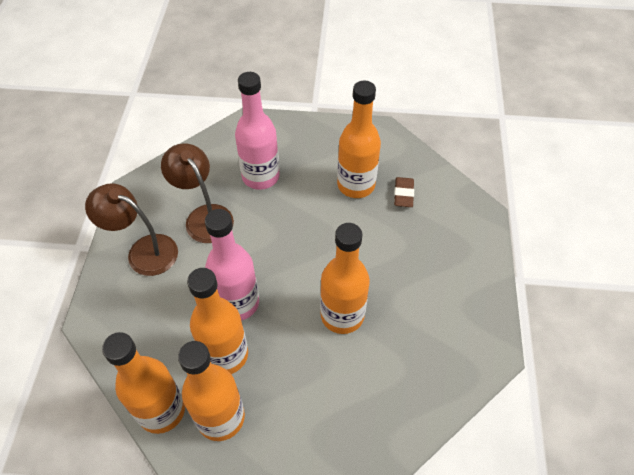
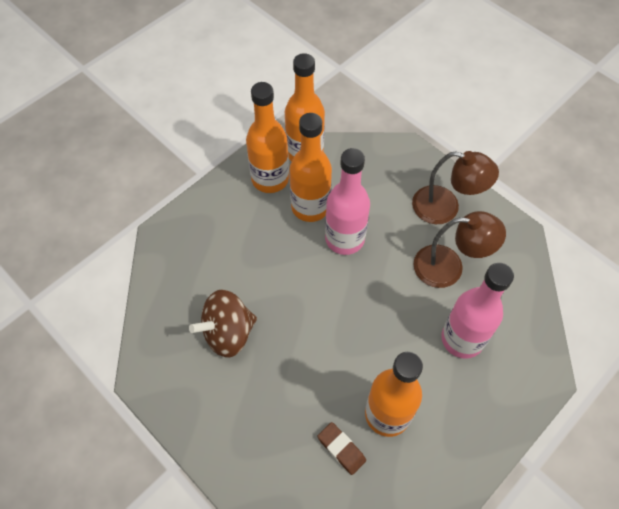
camera: 130 degrees right, 5 degrees up
(143, 251) = (445, 208): brown lamp -> brown lamp turned 45 degrees clockwise
(342, 315) = (272, 298): orange bottle -> none
(400, 323) = (228, 333): none -> brown spinning top

